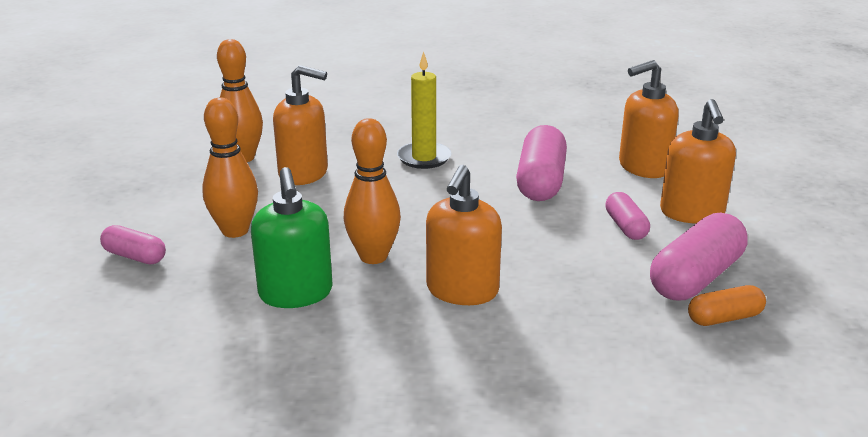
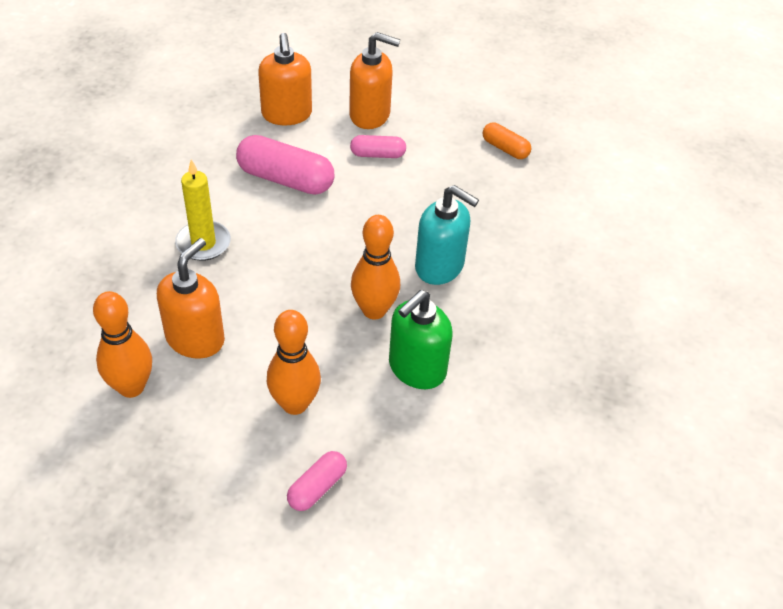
camera: 80 degrees left, 20 degrees up
(296, 293) = (416, 368): green soap dispenser -> green soap dispenser turned 135 degrees clockwise
(462, 291) = (440, 266): orange soap dispenser -> turquoise soap dispenser
(696, 277) = (456, 144): pink capsule -> none
(724, 318) = (505, 148): orange capsule -> orange capsule turned 45 degrees counterclockwise

